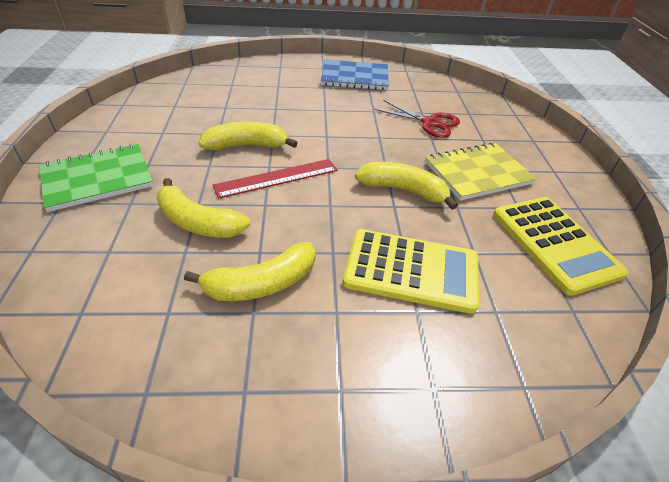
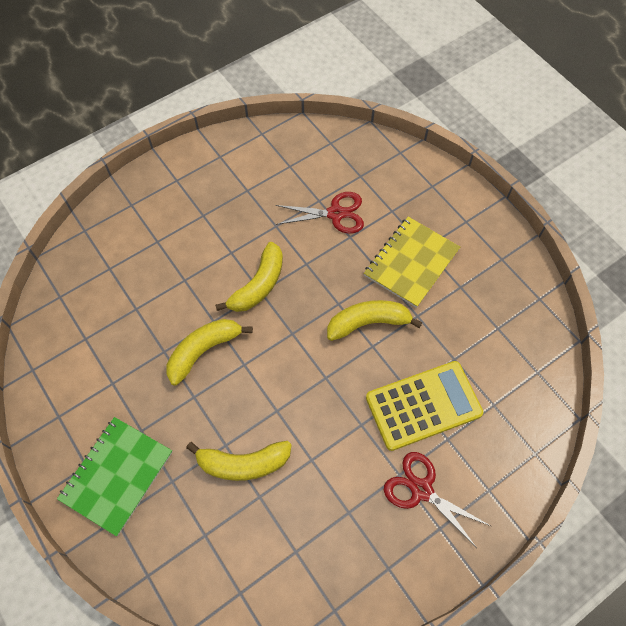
camera: 30 degrees left, 20 degrees up
(262, 284) = (335, 486): yellow banana -> yellow banana (258, 285)
(277, 178) = (261, 374): red ruler -> none
(350, 339) = (421, 490): none -> red scissors
(355, 77) = (220, 177): blue notebook -> none
(554, 243) = (501, 312): yellow calculator -> none

